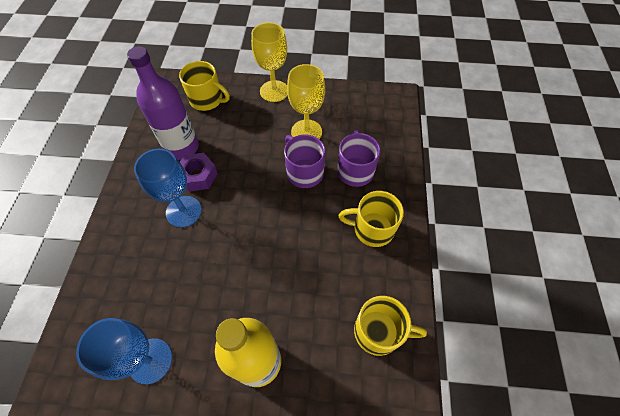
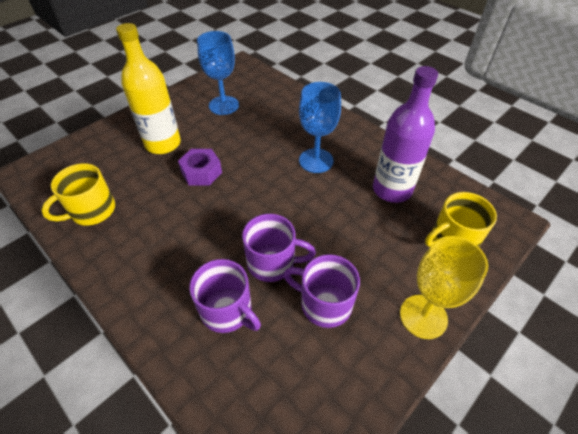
camera: 130 degrees right, 10 degrees down
(198, 176) = (345, 184): purple nut -> purple nut (201, 172)
(306, 132) = (324, 303): yellow goblet -> purple mug
(372, 229) = (157, 271): yellow mug -> none

